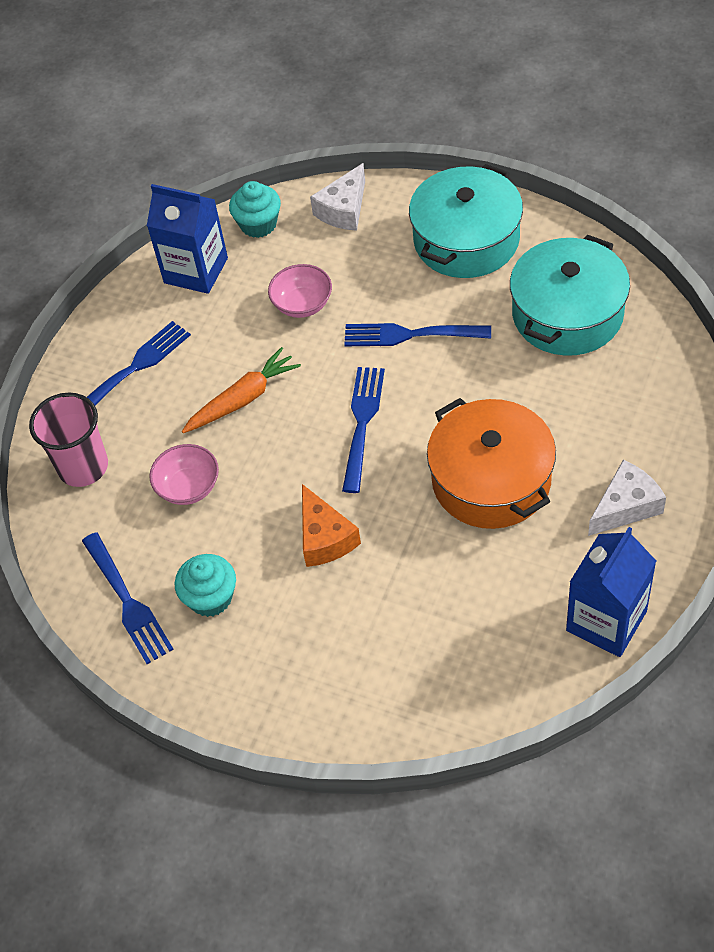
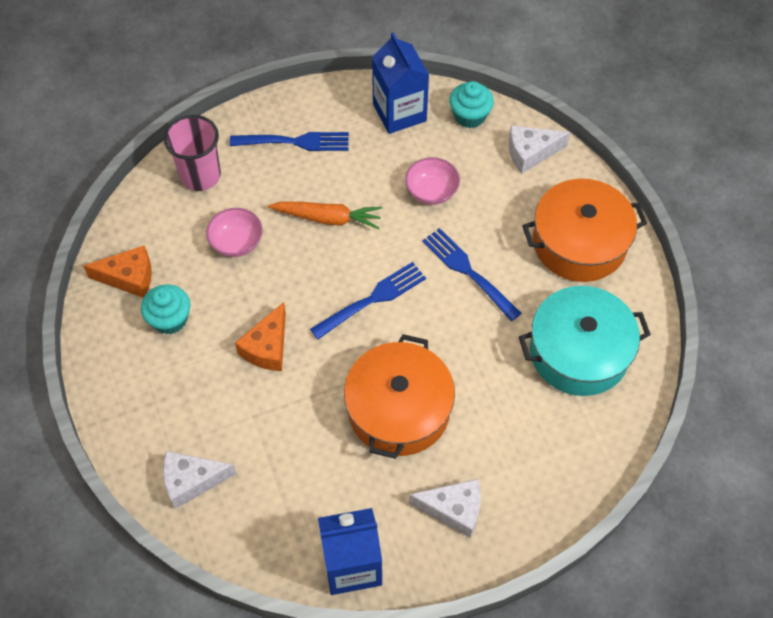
camera: 40 degrees right, 5 degrees up
(127, 602) = (129, 277): blue fork -> orange cheese
(400, 694) = (192, 481): none -> white cheese
(466, 240) = (579, 243): turquoise pot -> orange pot

